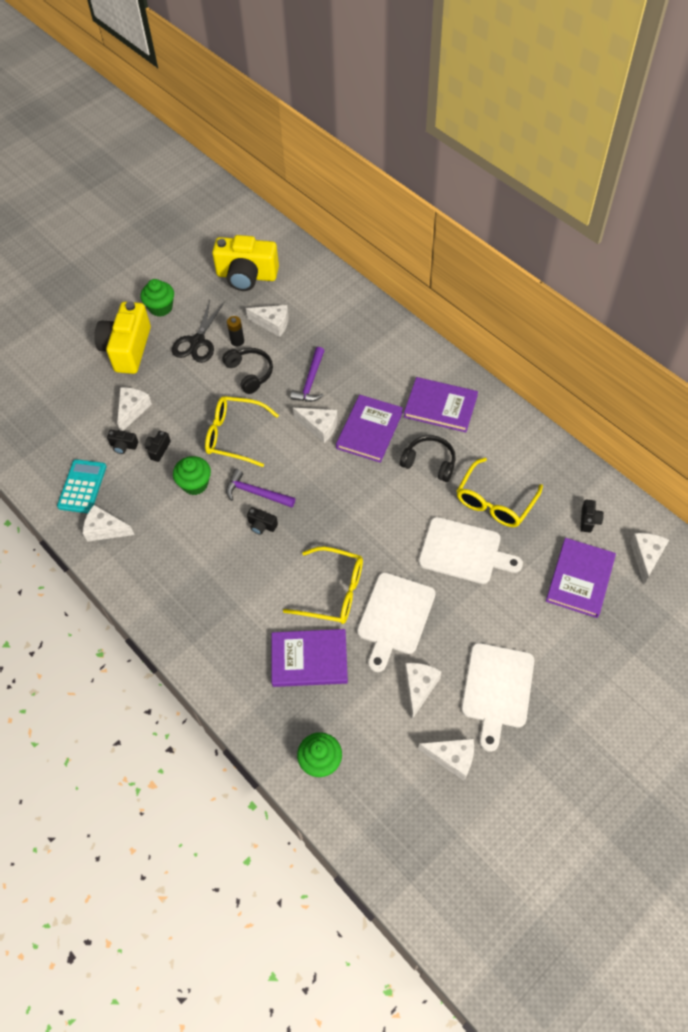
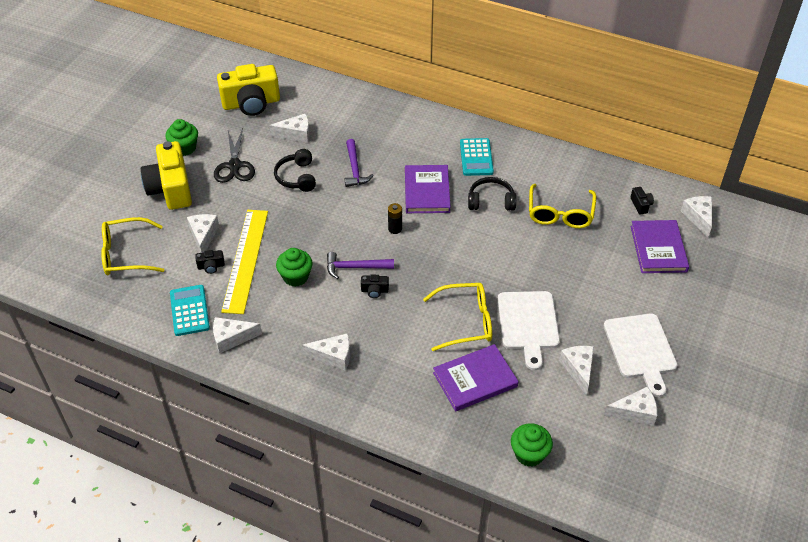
camera: 25 degrees left, 10 degrees down
(158, 449) = (246, 260): black camera -> yellow ruler
(234, 435) = (310, 229): yellow glasses -> yellow glasses (126, 254)
(237, 341) = (271, 155): black battery -> black battery (395, 229)
(250, 373) = (297, 177): black headphones -> black headphones turned 135 degrees counterclockwise
(319, 427) = (382, 201): white cheese -> white cheese (333, 356)
(440, 407) = (476, 157): purple book -> turquoise calculator
(464, 552) = (556, 257): white cutting board -> none

